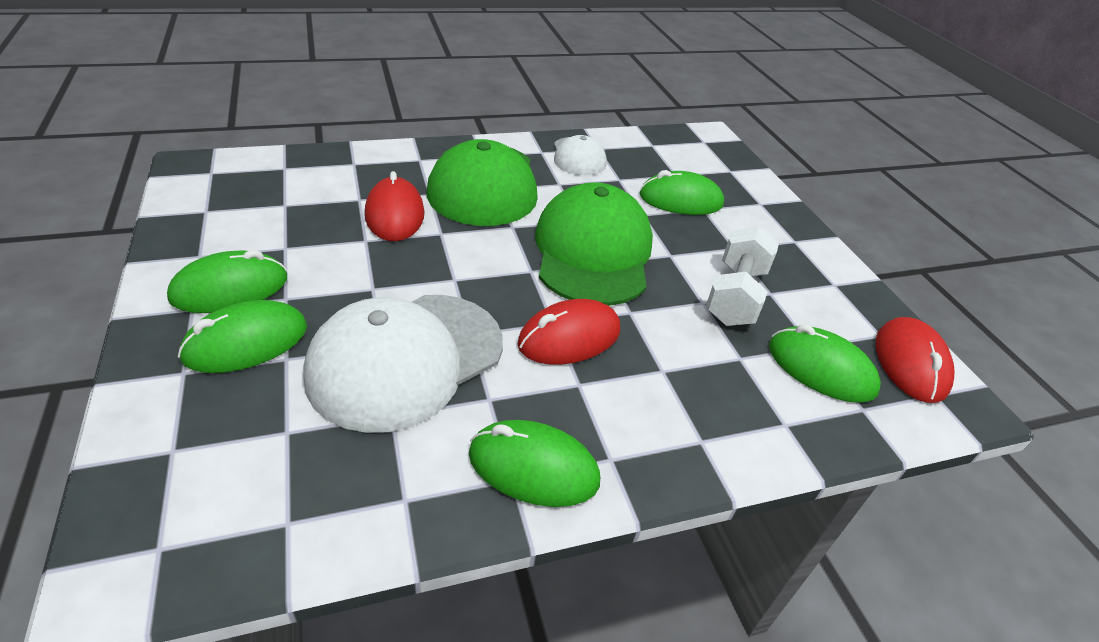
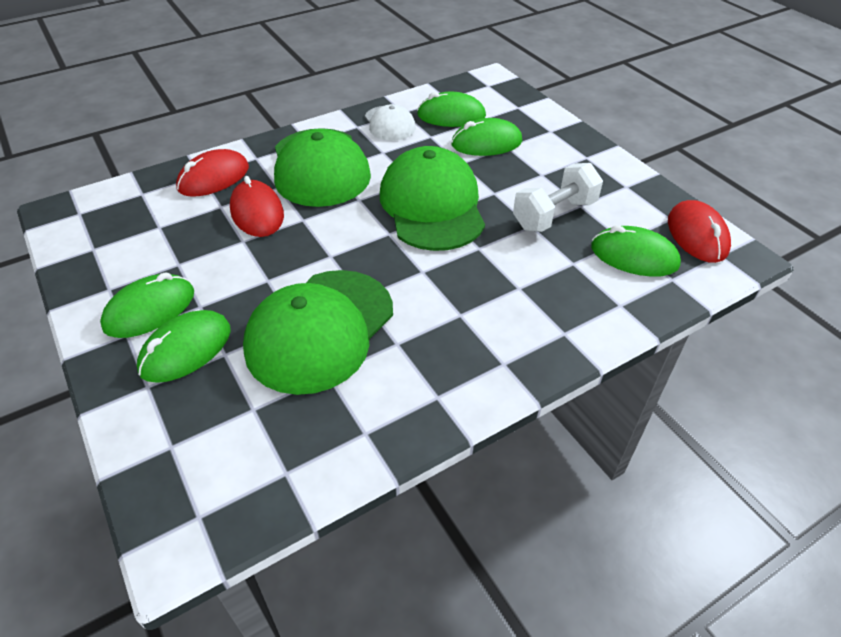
camera: 10 degrees left, 5 degrees up
(406, 359) = (320, 330): white cap -> green cap
(533, 467) = (449, 385): green mouse -> green mouse (451, 116)
(569, 337) = (439, 280): red mouse -> red mouse (213, 178)
(735, 296) = (554, 215): white dumbbell -> white dumbbell turned 45 degrees clockwise

